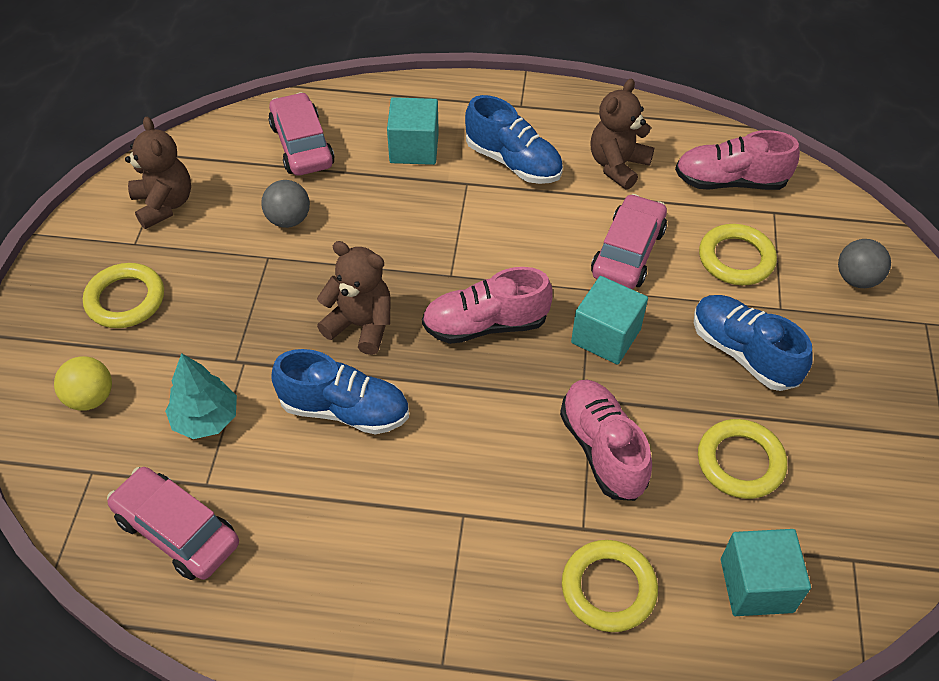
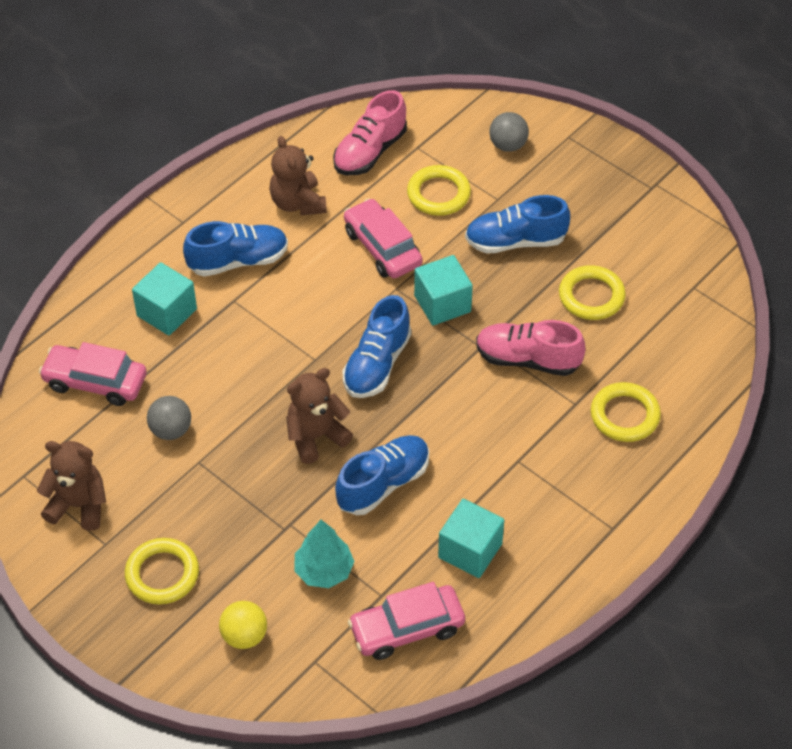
camera: 55 degrees left, 0 degrees up
(485, 325) = (377, 364): pink shoe -> blue shoe
(756, 585) = (675, 343): turquoise cube -> turquoise cube (470, 550)

